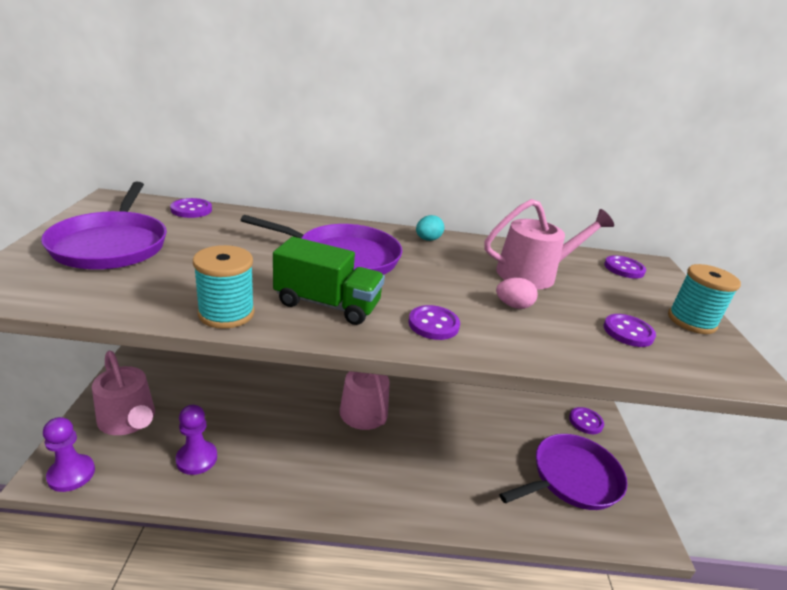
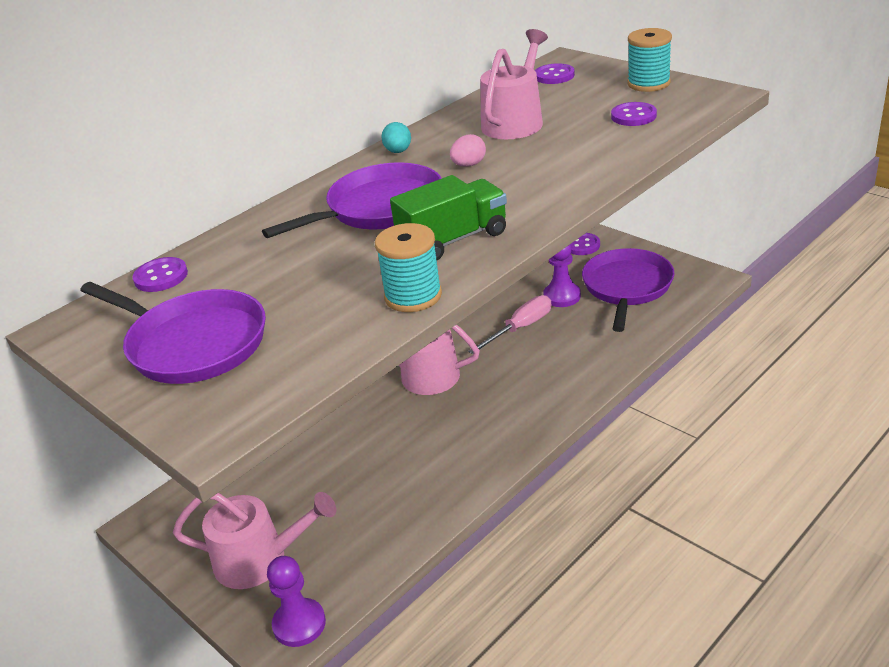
camera: 40 degrees left, 5 degrees up
(196, 459) = (373, 518): purple pawn -> purple pawn (562, 296)
(433, 324) = (537, 197): purple button -> none
(457, 435) = (520, 328): none -> pink screwdriver
(513, 306) = (550, 150): pink egg -> pink egg (469, 165)

